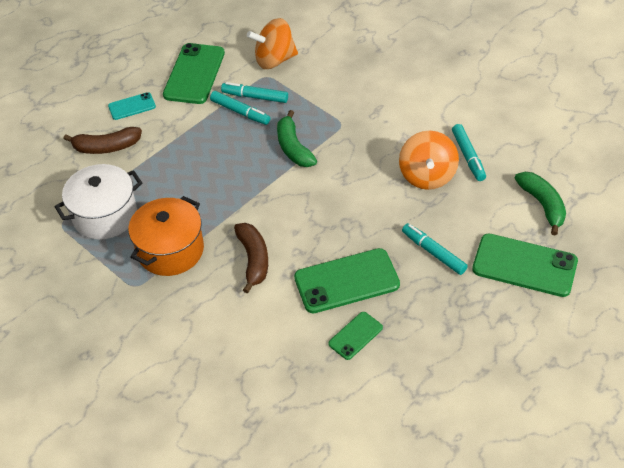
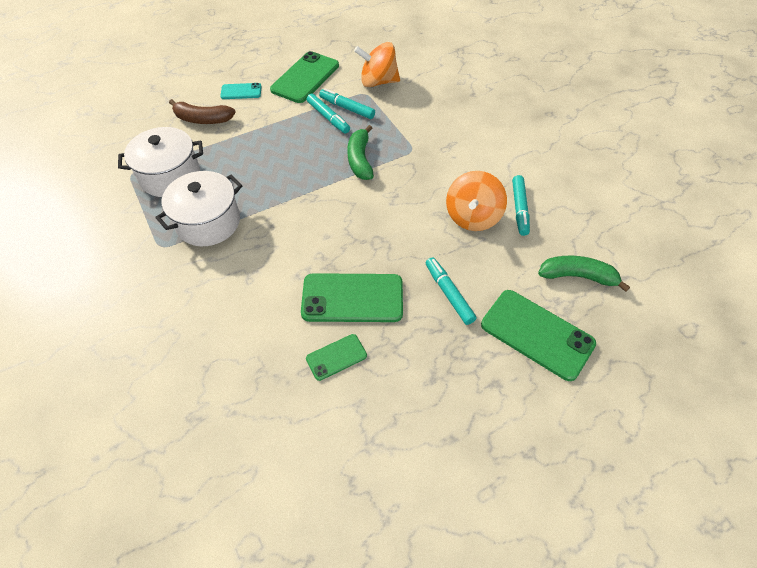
camera: 15 degrees right, 5 degrees up
(170, 250) = (208, 222): orange pot -> white pot
(253, 260) = (276, 252): brown banana -> none
(542, 205) = (577, 276): green banana -> green banana turned 75 degrees counterclockwise

